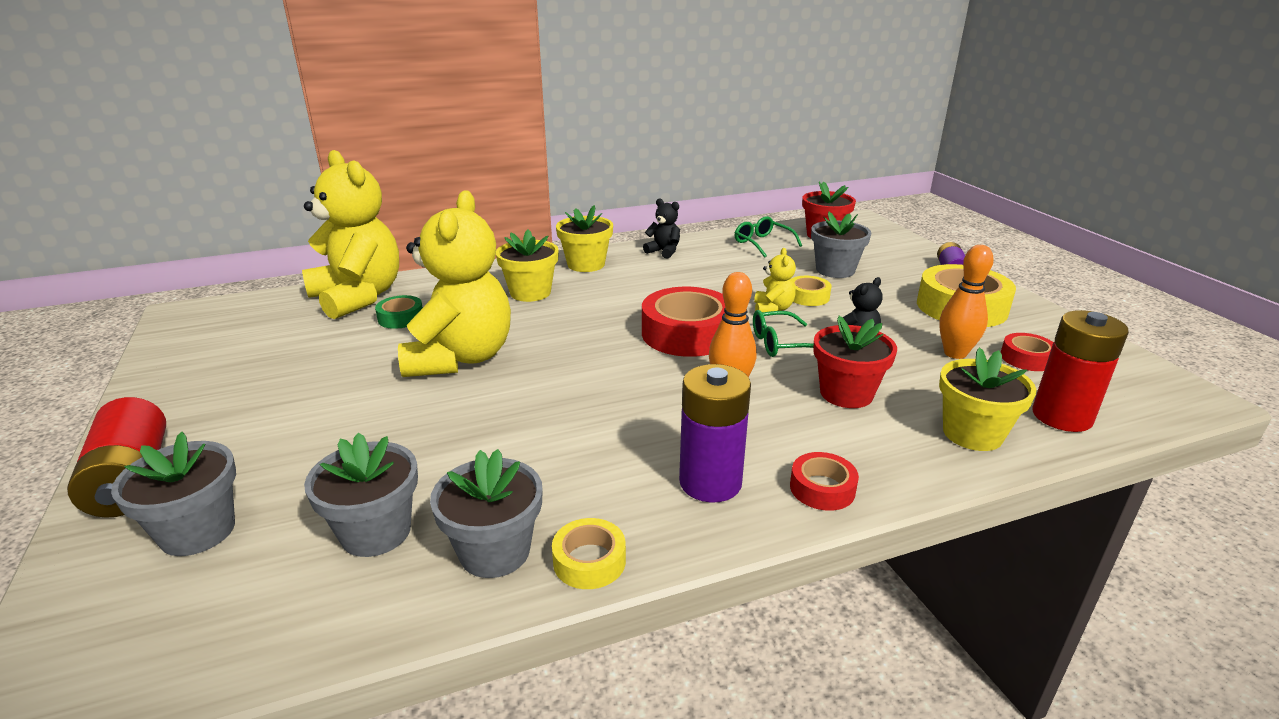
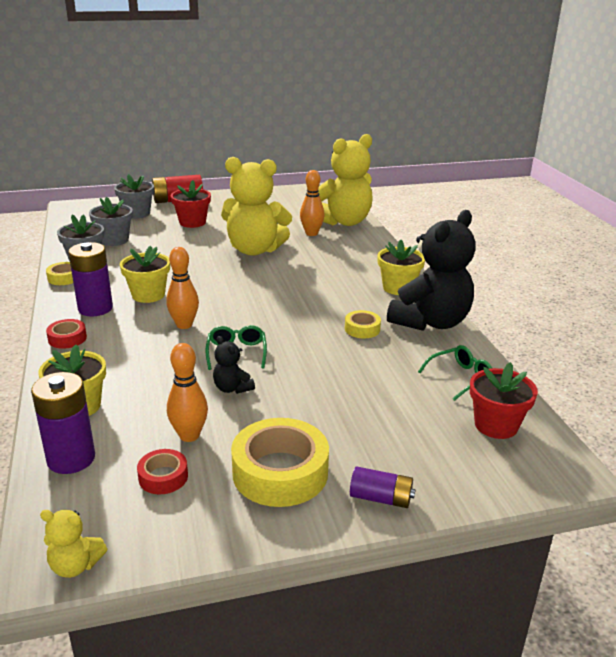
camera: 95 degrees right, 0 degrees up
(401, 318) = (311, 233): green tape -> orange bowling pin
(530, 293) = (344, 268): yellow flower pot -> yellow flower pot (148, 295)
(663, 251) = (430, 322): black teddy bear -> black teddy bear, size x2.35
(687, 333) = (265, 318): red tape -> none
(773, 309) = (299, 359): yellow teddy bear -> yellow teddy bear (75, 565)
(808, 296) = (321, 381): yellow tape -> yellow tape (362, 329)
(835, 270) = (385, 410): grey flower pot -> none
(846, 393) = (155, 366): red flower pot -> red flower pot (192, 222)
(1062, 416) = (71, 459): red battery -> purple battery

